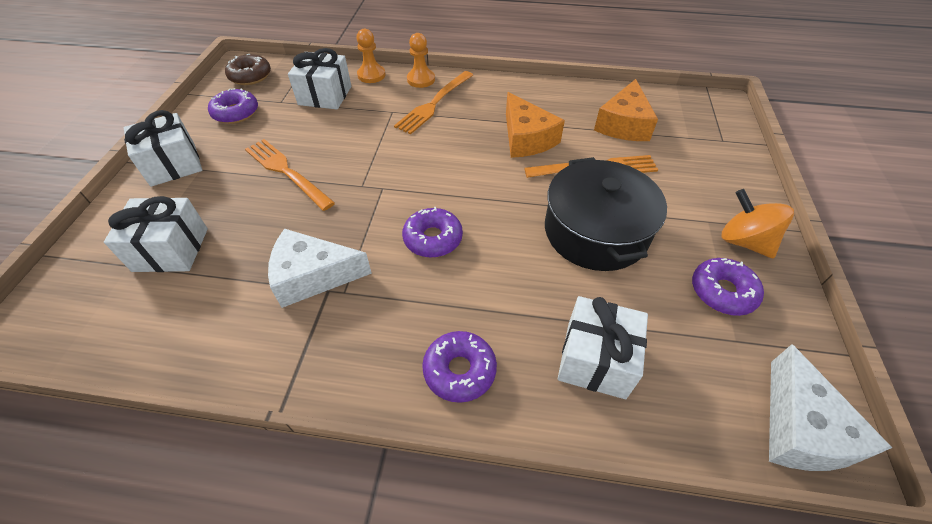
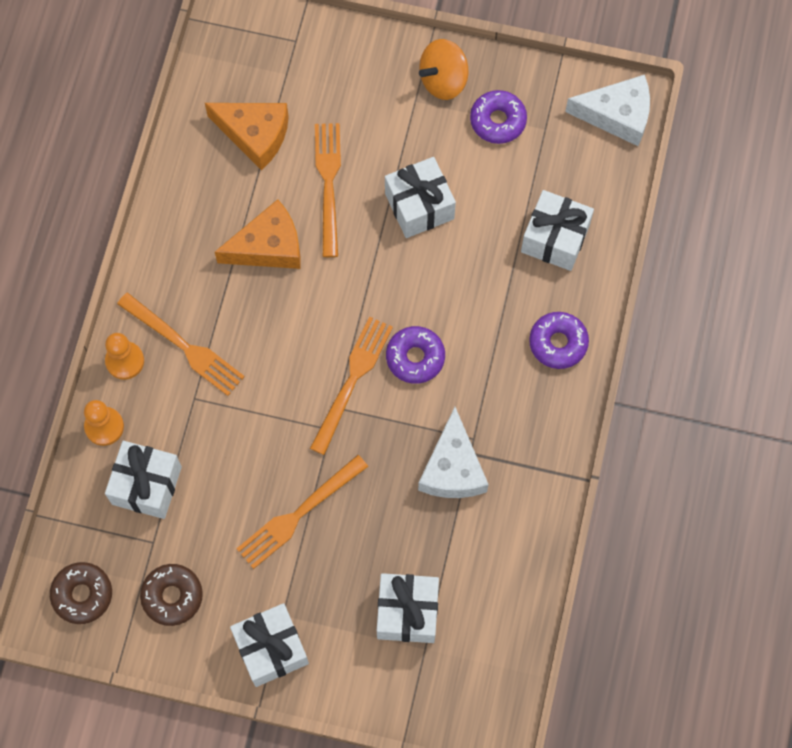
camera: 85 degrees left, 20 degrees up
(236, 113) = (172, 596): purple donut -> brown donut
(409, 196) = (352, 379): none -> orange fork
(595, 231) = (419, 206): black pot -> white gift

